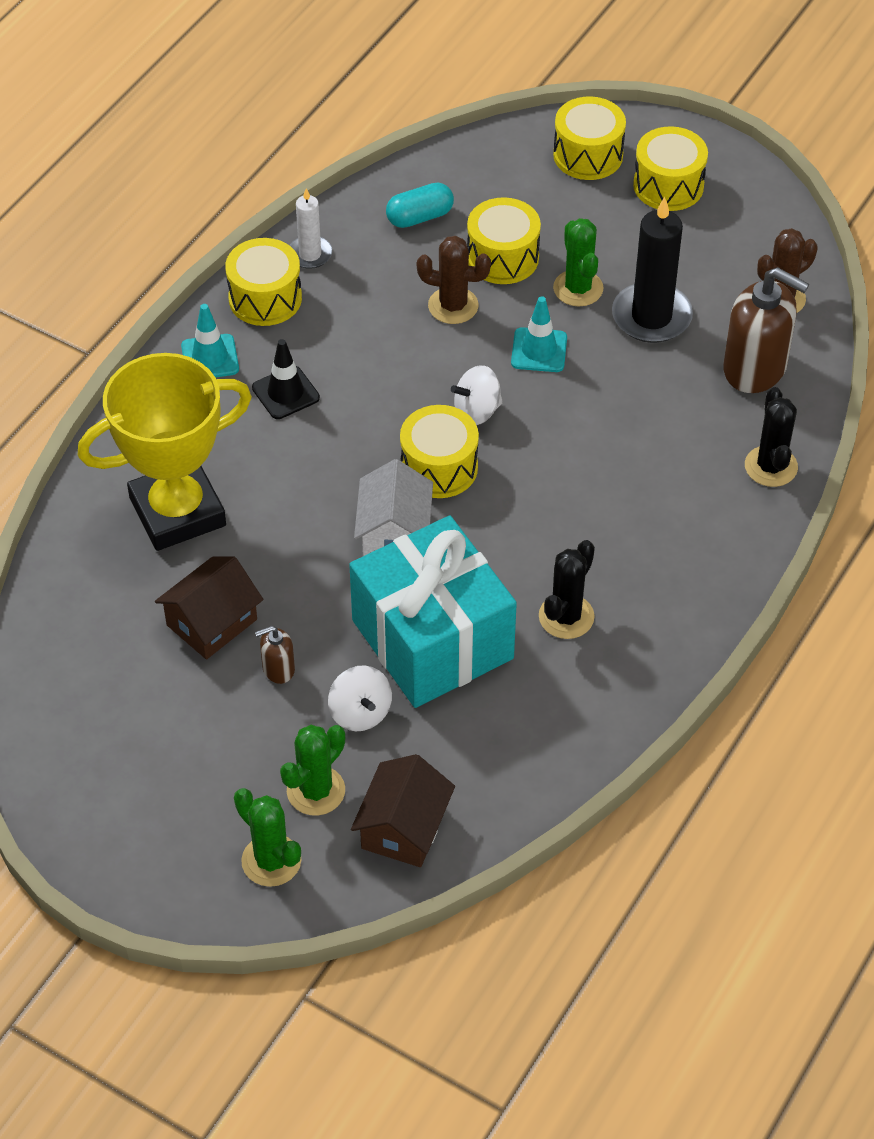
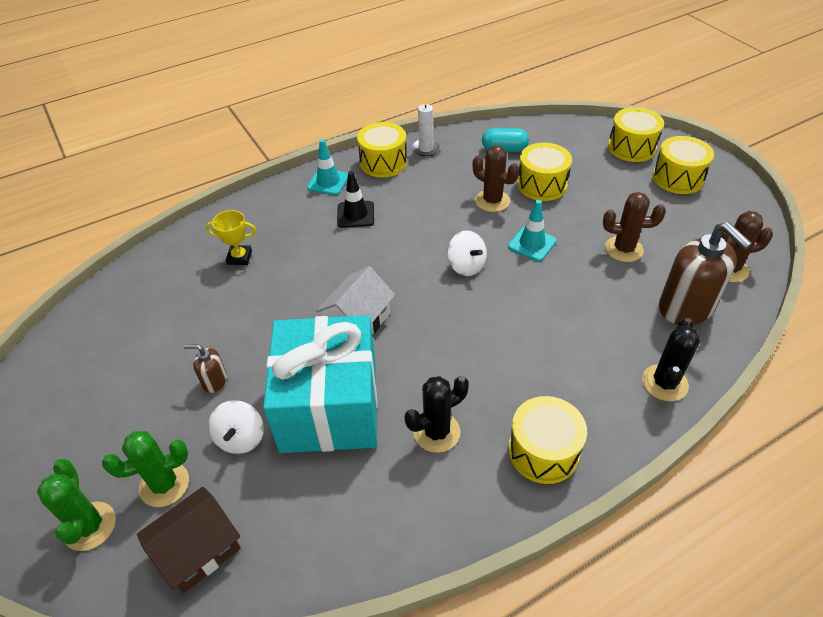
camera: 30 degrees right, 5 degrees down
(177, 512) = (239, 257): yellow trophy -> yellow trophy, size x0.40
(212, 622) = (201, 332): brown house -> none
(439, 467) = (417, 291): yellow drum -> yellow drum (543, 451)
(477, 411) = (466, 266): white spinning top -> white spinning top turned 135 degrees counterclockwise
(578, 288) = (581, 216): green cactus -> none
(651, 316) = (624, 249): black candle -> brown cactus

